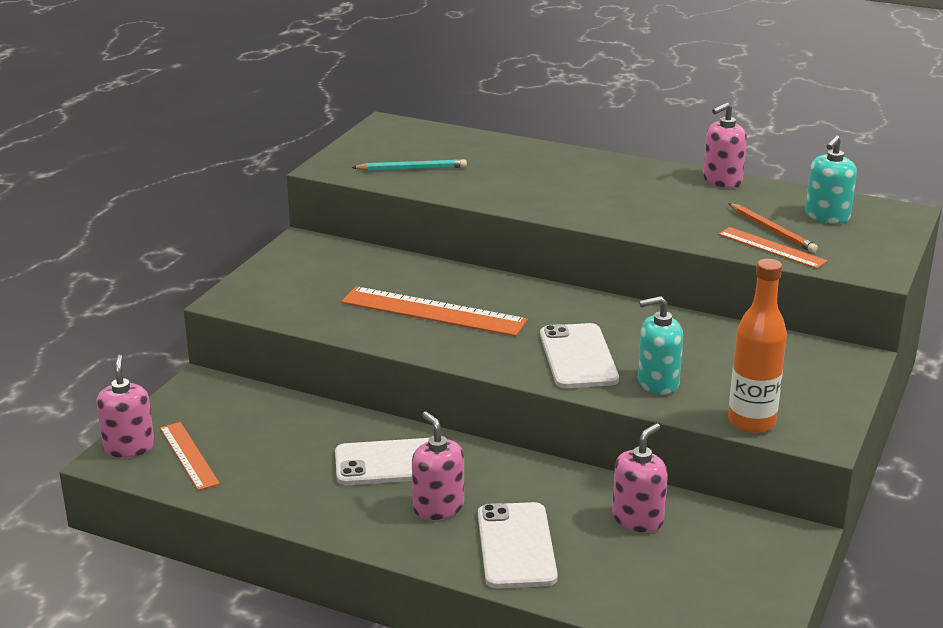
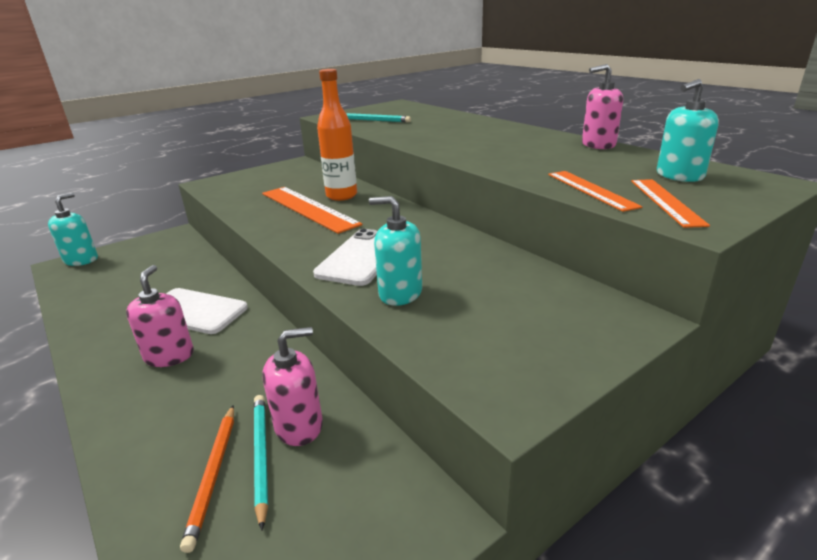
camera: 30 degrees right, 0 degrees up
(129, 447) = (81, 260): pink soap dispenser -> turquoise soap dispenser
(189, 455) = (98, 273): orange ruler -> orange ruler (666, 201)
(516, 546) = (170, 414): white phone -> none
(634, 546) = (260, 456): none -> turquoise pencil
(751, 422) = (446, 357): orange bottle -> orange bottle (341, 196)
(772, 230) = (607, 178): orange pencil -> orange pencil (214, 474)

